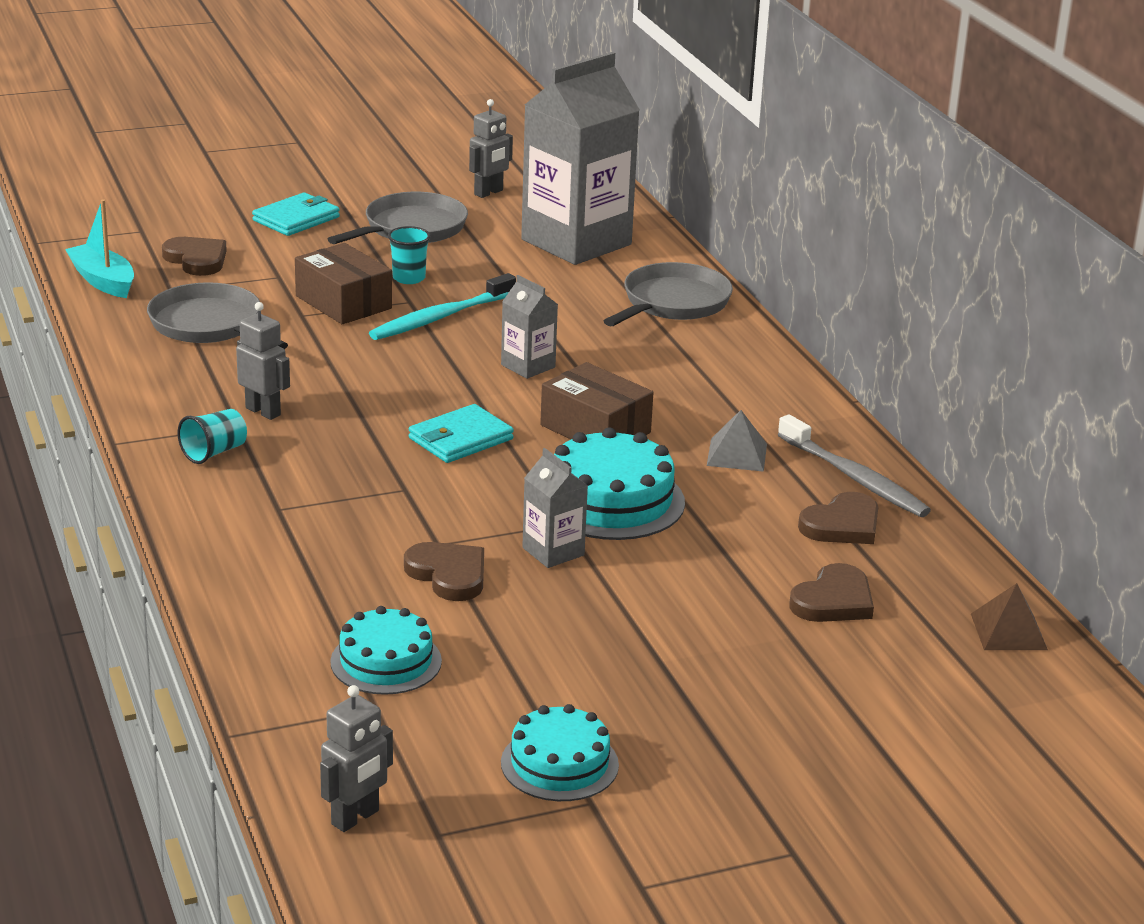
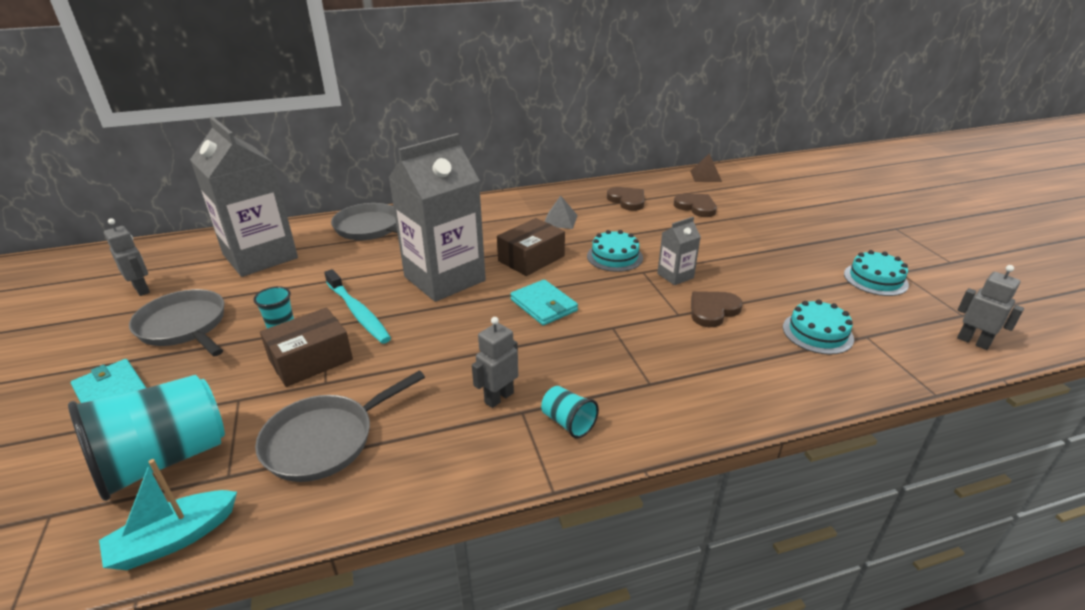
camera: 85 degrees left, 5 degrees up
(196, 259) = (164, 460): brown heart -> turquoise cup
(528, 366) = (444, 279): grey carton -> grey carton, size x2.28
(610, 500) = (614, 257): turquoise cake -> turquoise cake, size x0.66
(854, 477) = (581, 195): grey toothbrush -> none

